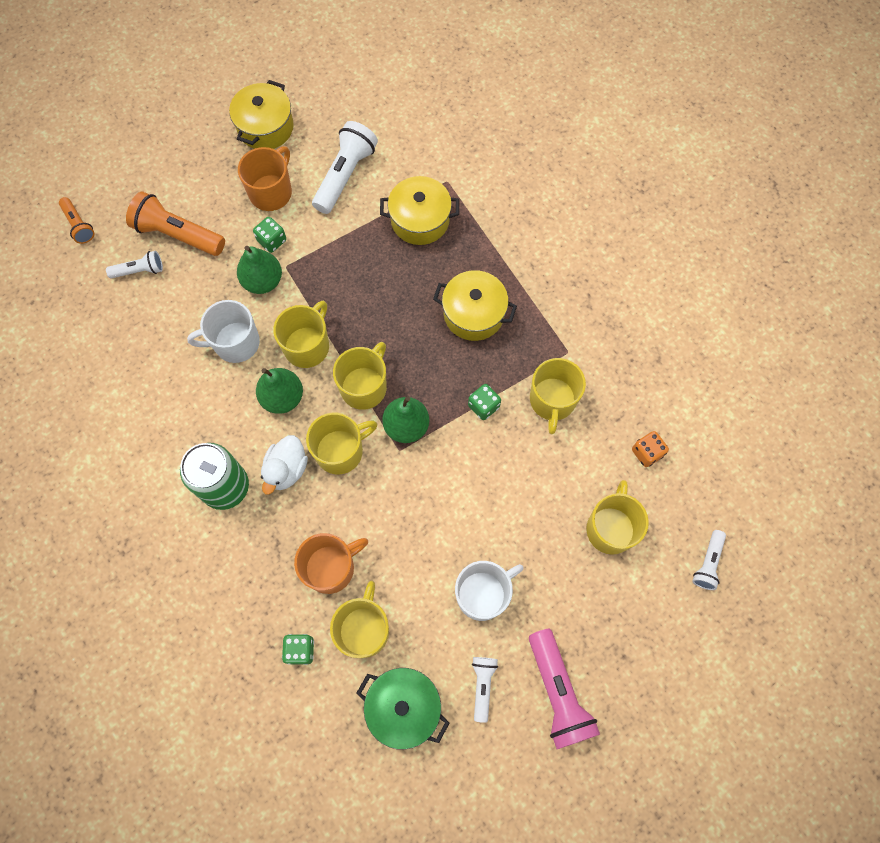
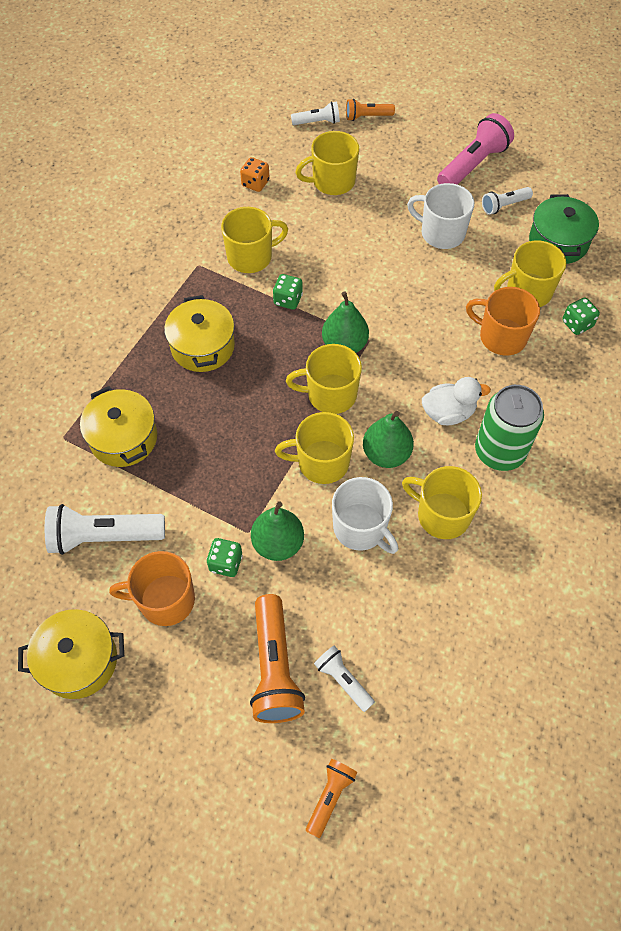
camera: 120 degrees left, 10 degrees down
(340, 451) = (402, 381): yellow mug -> yellow mug (442, 515)
(690, 622) = (367, 117): none -> orange flashlight

